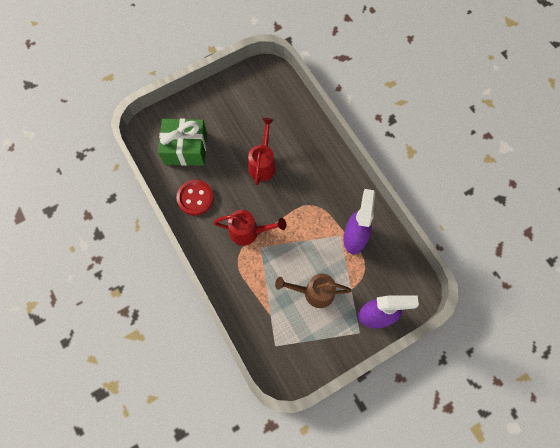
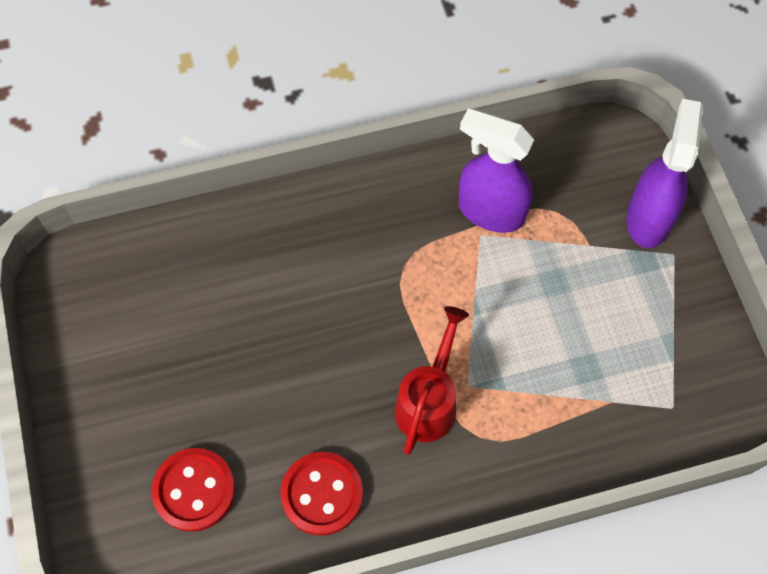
camera: 75 degrees left, 5 degrees down
(185, 148) = (194, 490): green gift -> red button
(263, 164) = (285, 337): red watering can -> none
(314, 292) = (583, 310): brown watering can -> none

